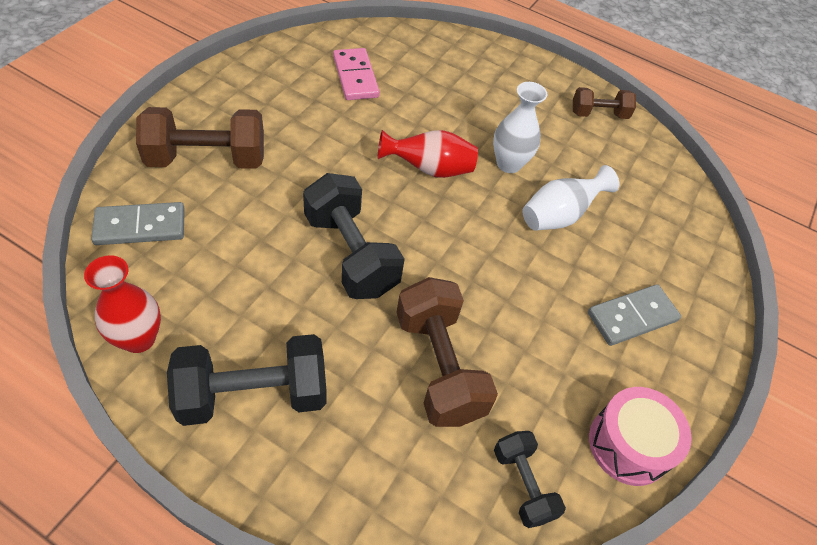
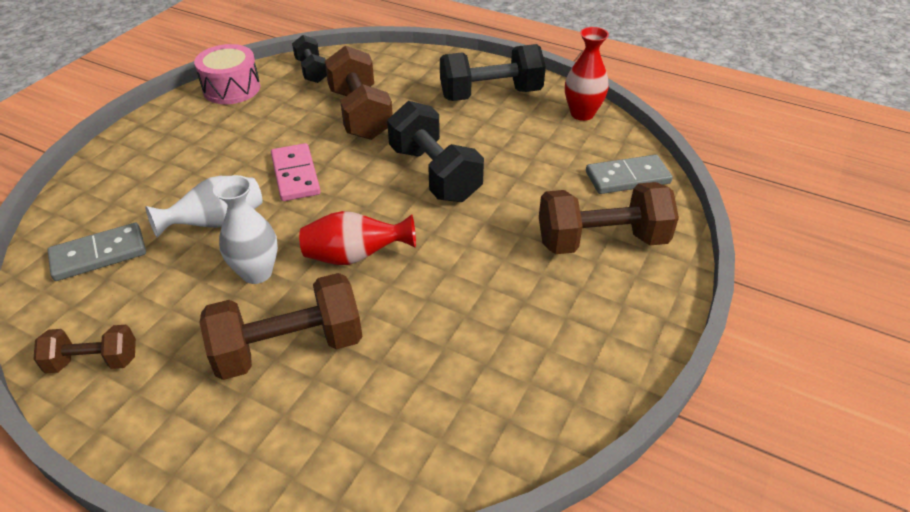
camera: 175 degrees left, 10 degrees down
(355, 77) = (455, 378): pink domino -> pink domino (295, 175)
(470, 107) = (289, 348): none -> brown dumbbell
(632, 316) = (186, 151): grey domino -> grey domino (99, 255)

